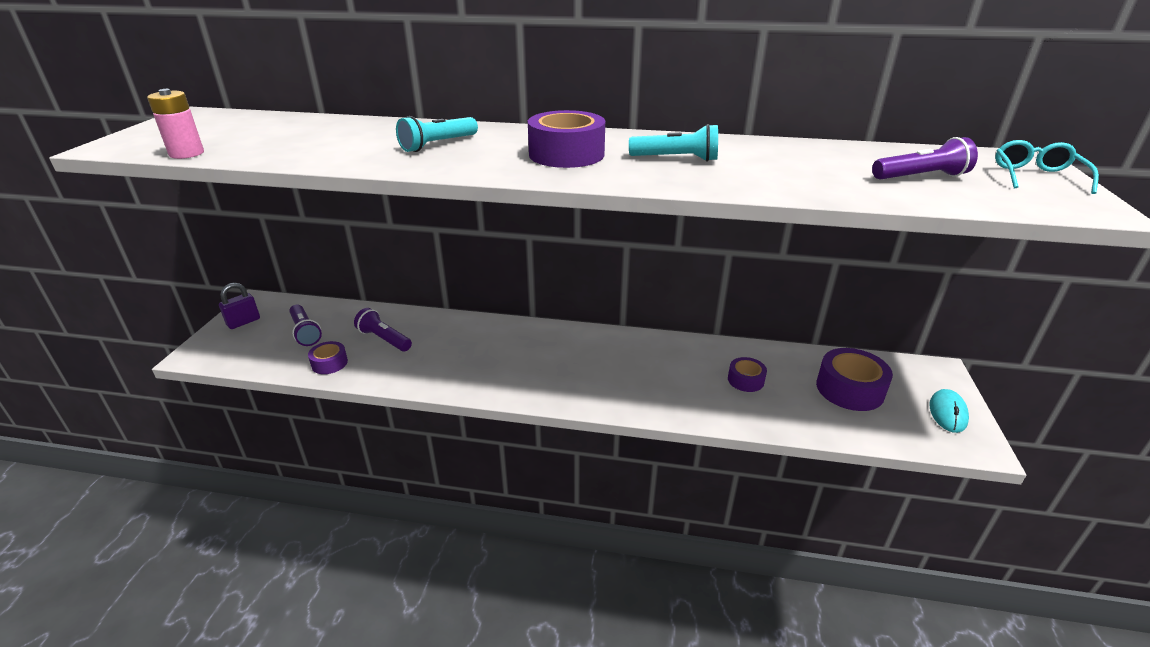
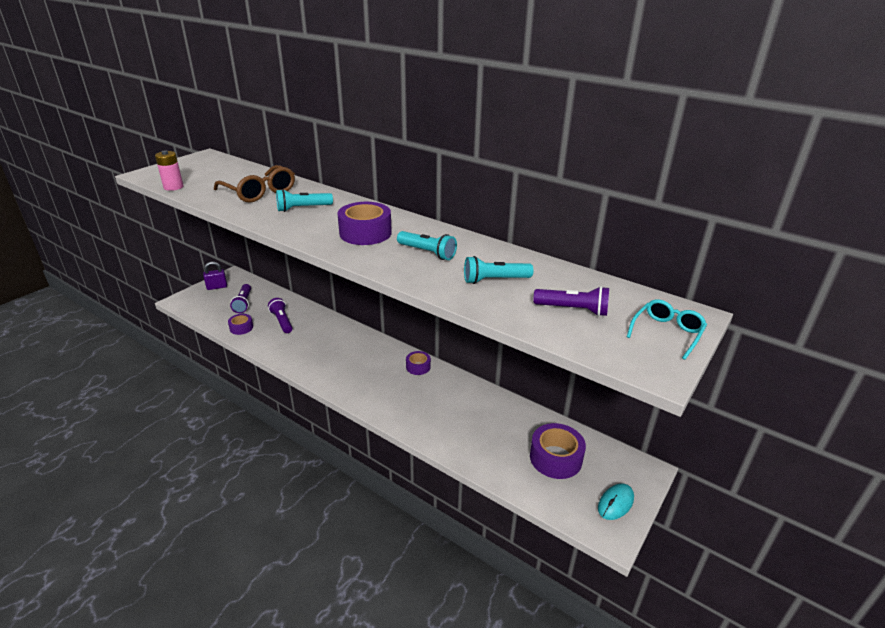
camera: 25 degrees right, 0 degrees up
(344, 138) = (259, 192): none -> brown glasses
(745, 380) = (484, 424): purple tape -> purple tape (418, 367)
(796, 168) = (494, 280): none -> turquoise flashlight

